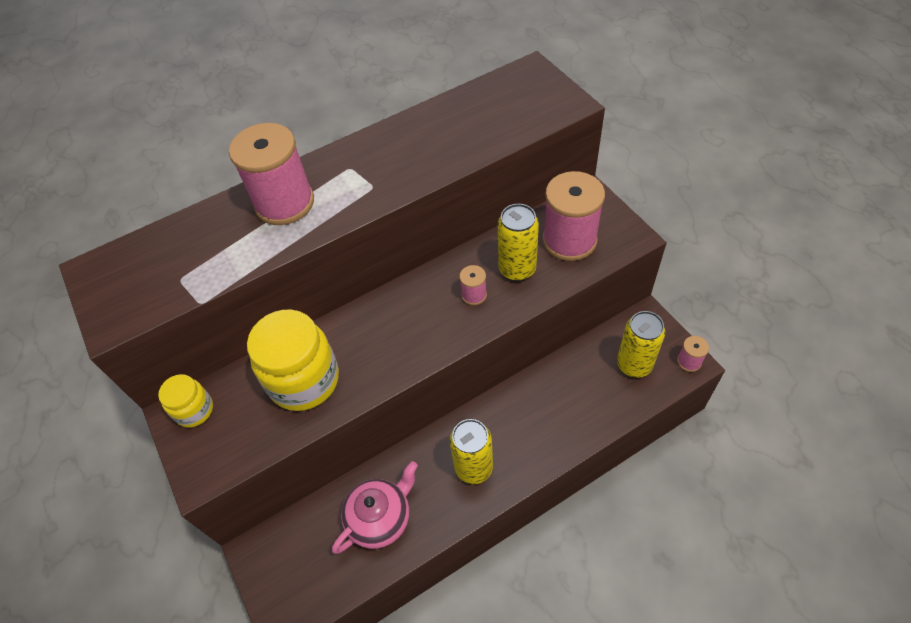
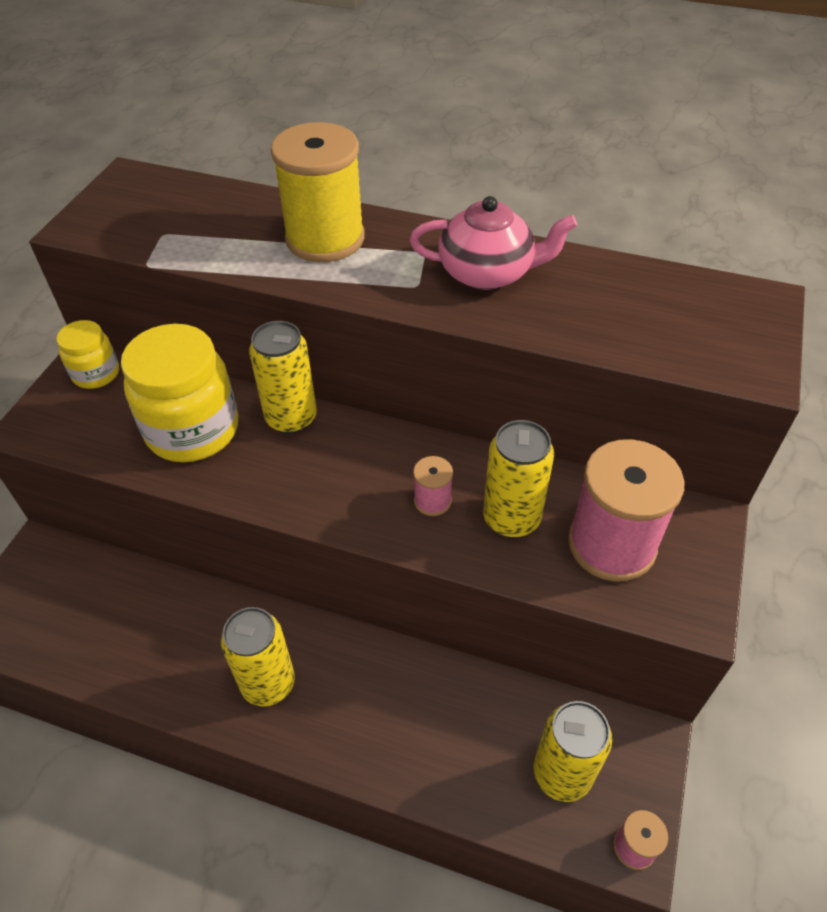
camera: 45 degrees right, 5 degrees down
(284, 203) = (325, 239): pink spool -> yellow spool
(349, 324) = (291, 418): none -> yellow can
(380, 518) = (143, 633): pink teapot -> pink teapot (488, 273)

